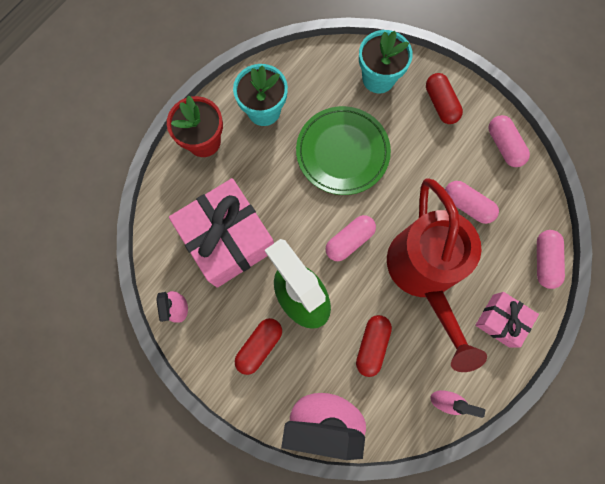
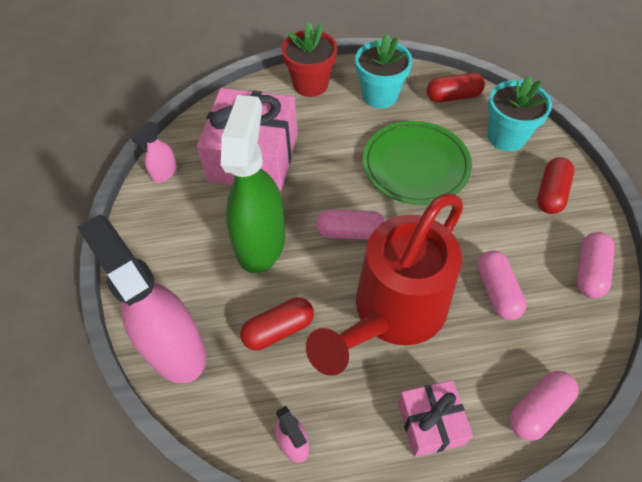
camera: 45 degrees right, 20 degrees down
(259, 346) = (188, 248): red capsule -> red capsule (453, 96)

